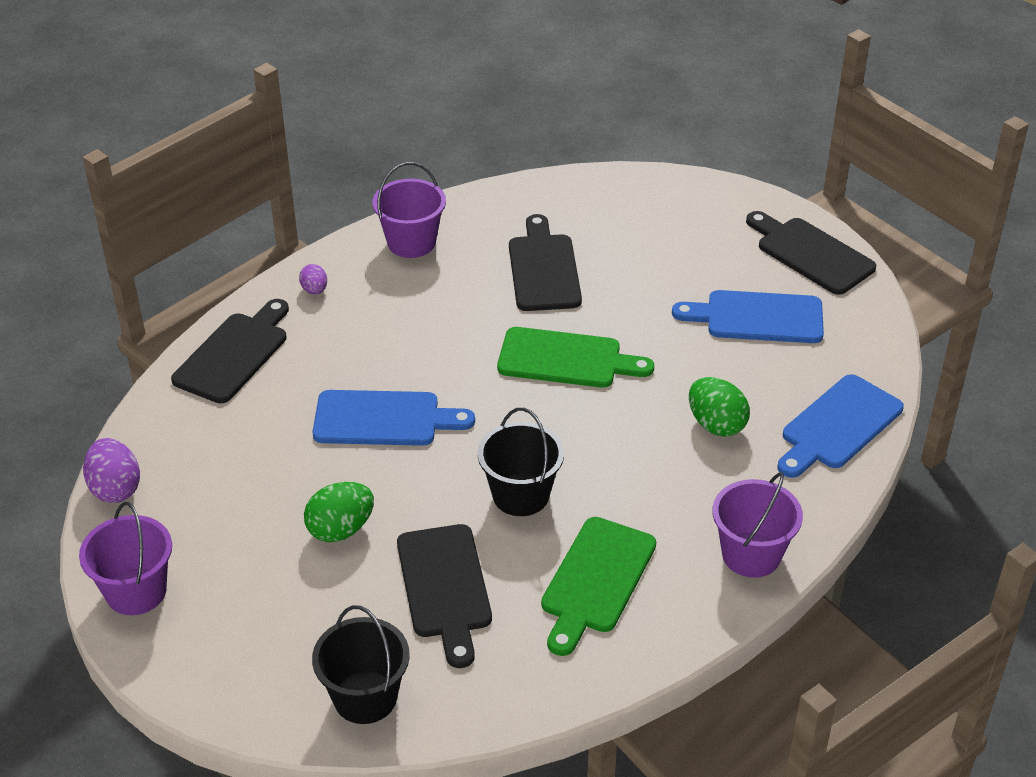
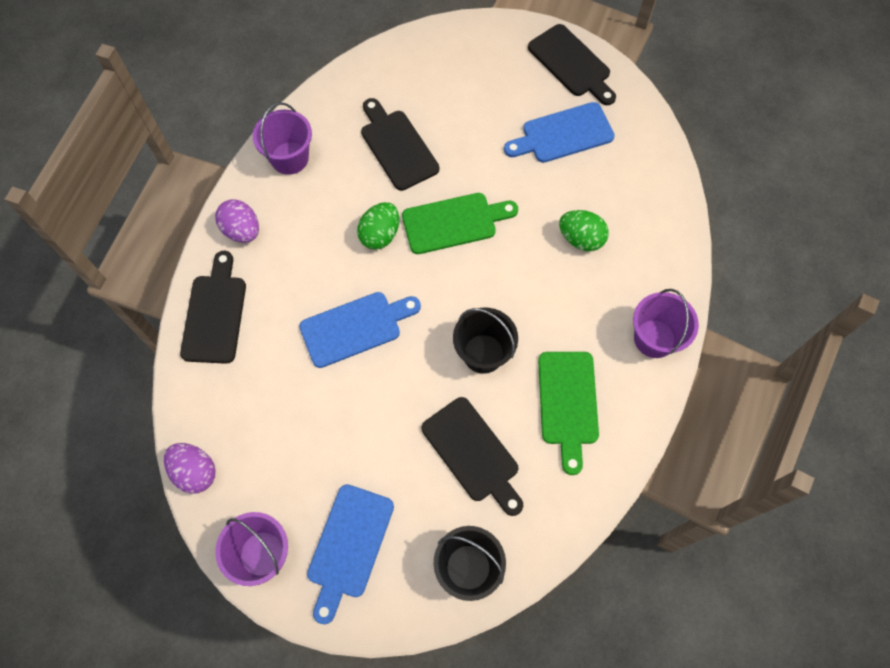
camera: 25 degrees left, 25 degrees up
(314, 290) = (242, 230): purple egg -> purple egg, size x1.73
(341, 529) = (377, 436): green egg -> green egg (380, 235)
(811, 254) = (571, 63): black cutting board -> black cutting board turned 150 degrees counterclockwise
(838, 425) = (658, 207): blue cutting board -> blue cutting board (349, 546)

